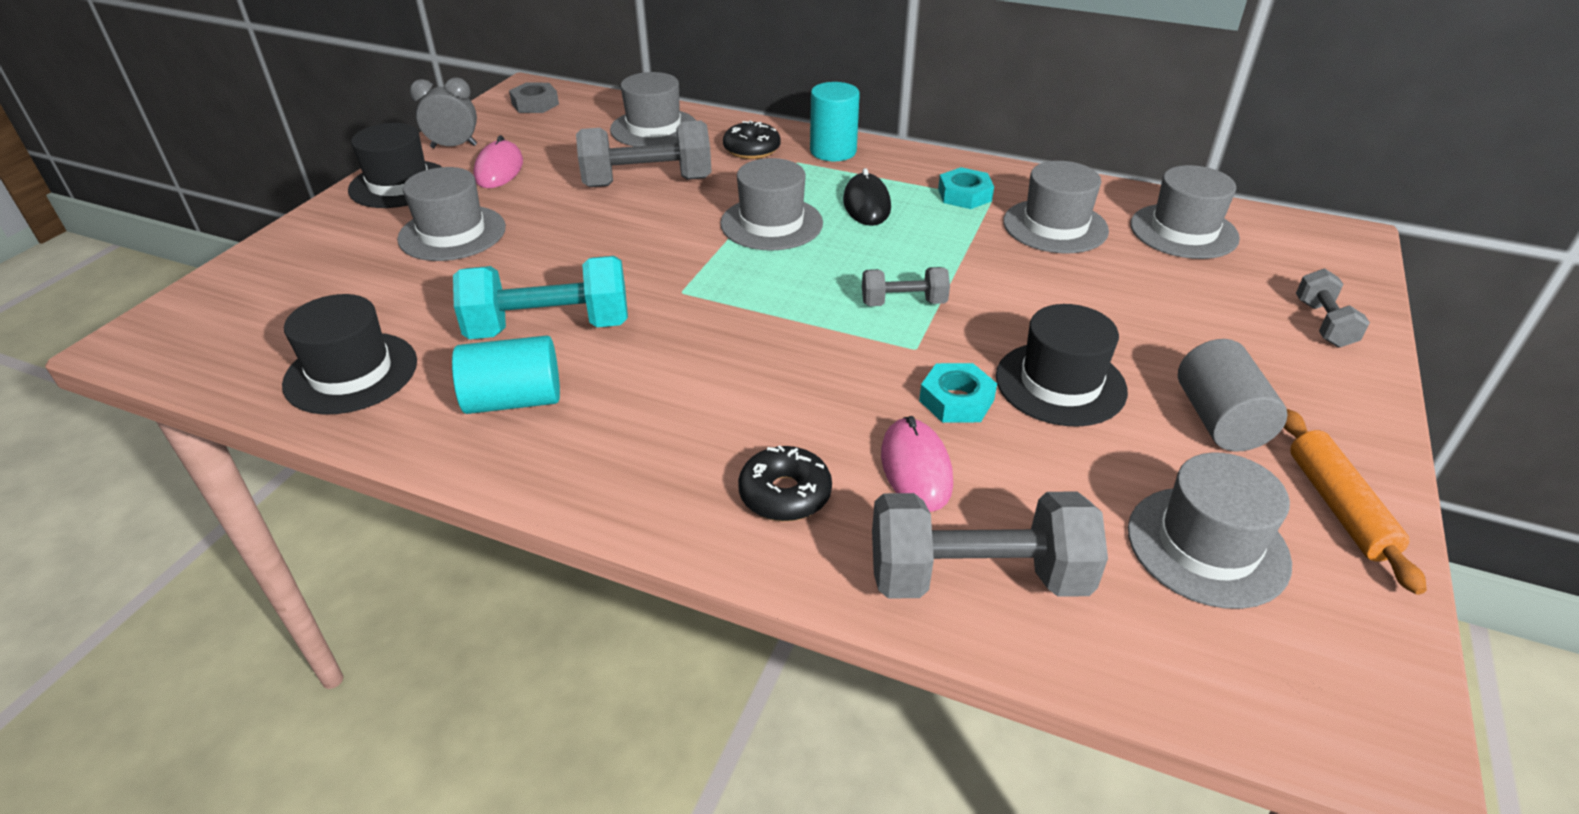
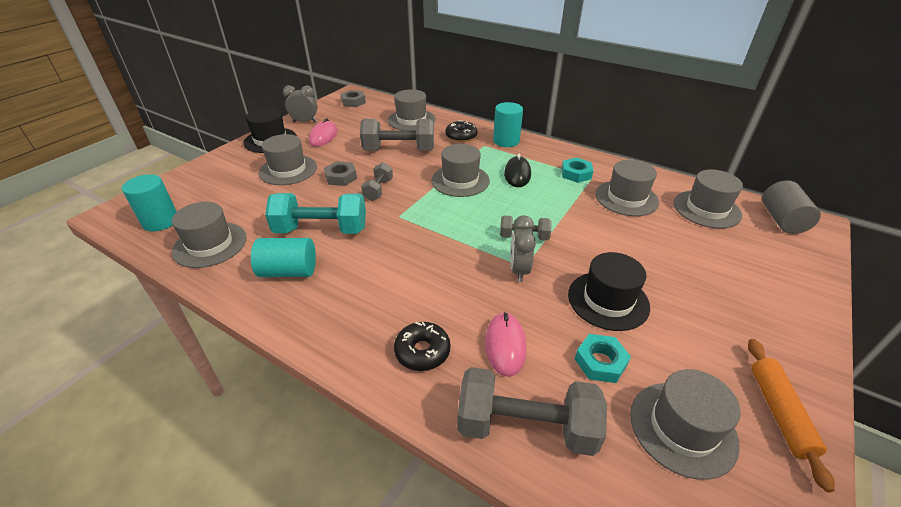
camera: 10 degrees right, 0 degrees up
(239, 344) = (160, 221): none -> turquoise cylinder
(351, 373) = (210, 244): black hat -> grey hat
(556, 237) = (341, 177): none -> grey nut
(909, 355) = (519, 270): none -> grey clock
(956, 400) = (541, 303): turquoise nut -> turquoise nut (600, 362)
(1219, 420) = (707, 339): grey cylinder -> grey cylinder (782, 220)
(1323, 324) = (789, 280): grey dumbbell -> grey dumbbell (378, 190)

